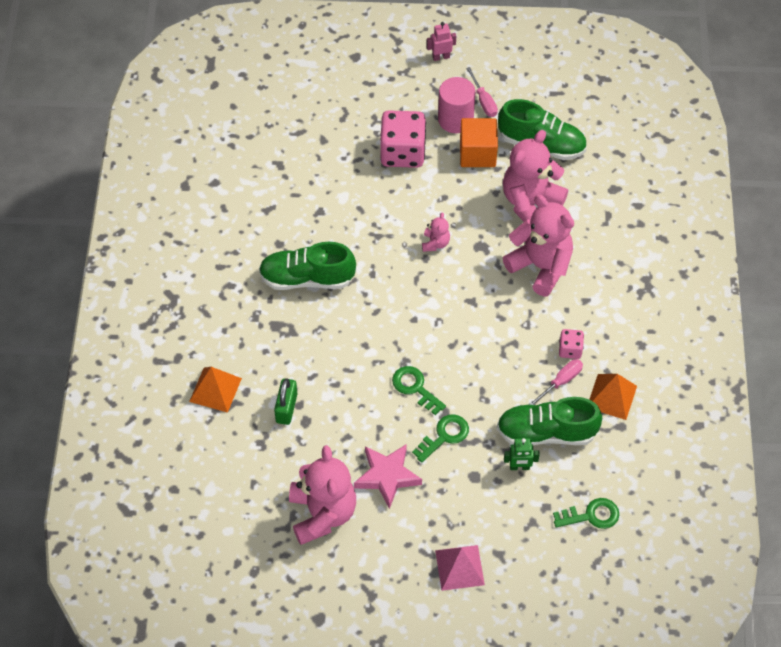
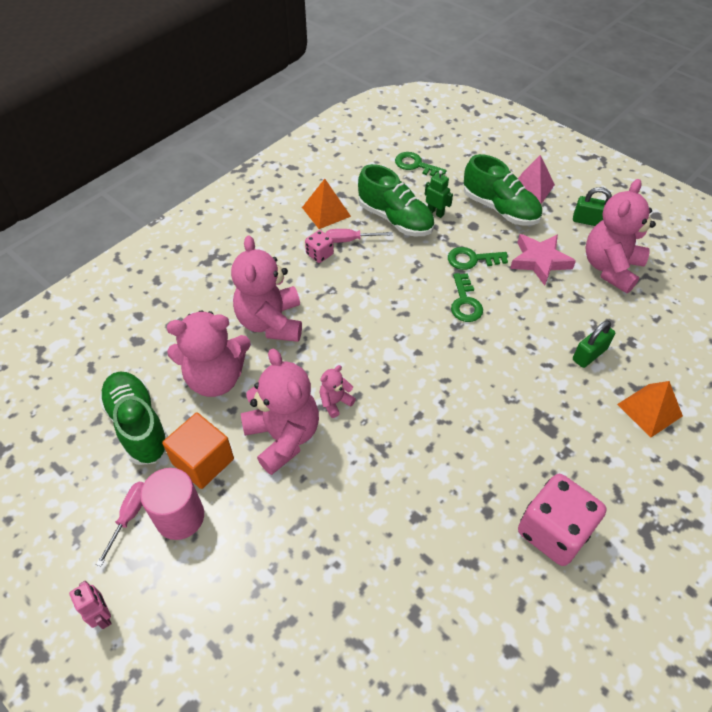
camera: 140 degrees left, 5 degrees down
(307, 278) = (486, 454): green shoe -> green shoe (500, 209)
(375, 561) = (590, 221): none -> green padlock
(402, 152) = (271, 520): pink dice -> pink dice (553, 531)
(441, 57) = (103, 615): pink robot -> pink robot turned 150 degrees counterclockwise
(445, 199) = (283, 437): none -> pink teddy bear

